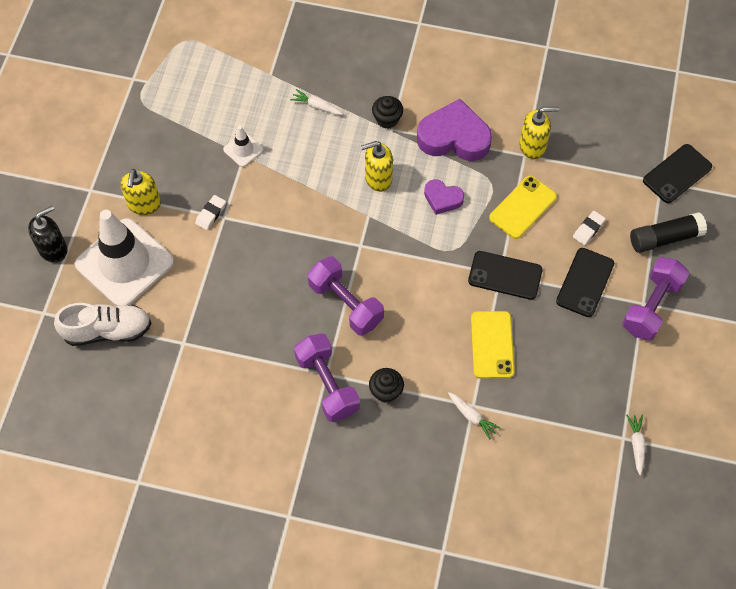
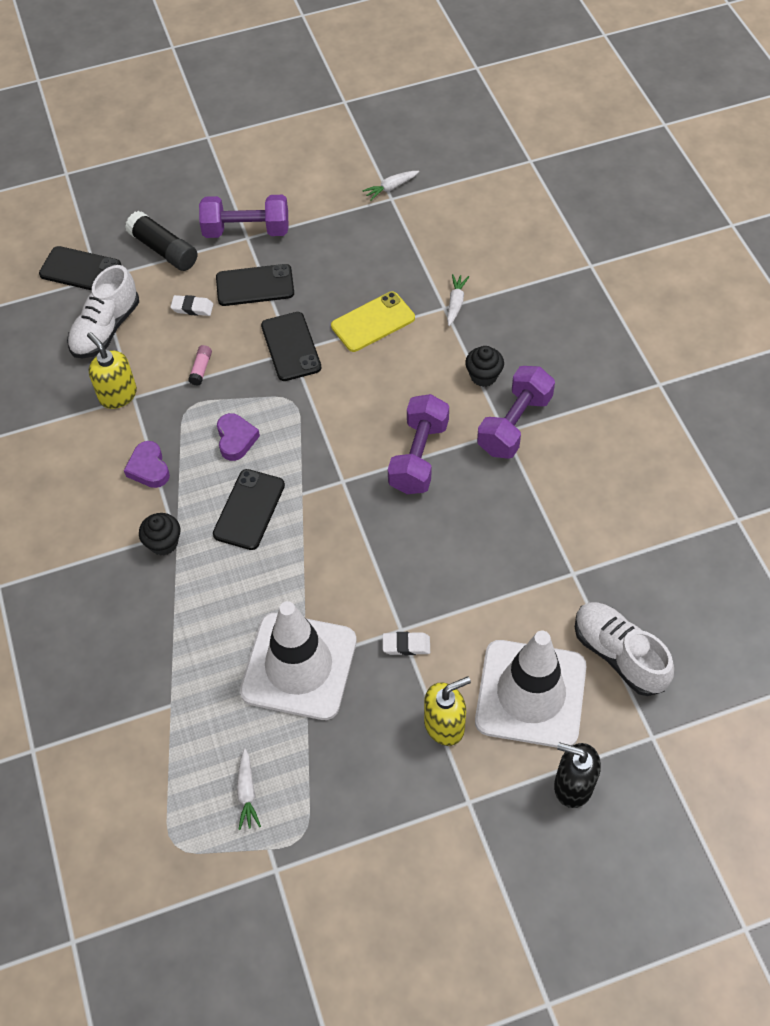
camera: 120 degrees left, 5 degrees down
(243, 149) = (299, 666): white traffic cone -> white traffic cone, size x2.34
(316, 106) = (188, 625): white carrot -> white carrot (247, 792)
(378, 178) = (249, 509): yellow soap dispenser -> black phone
(454, 137) = (149, 468): purple heart -> purple heart, size x0.54
(522, 207) = (201, 369): yellow phone -> pink glue stick
(603, 165) = (106, 329): none -> white shoe

